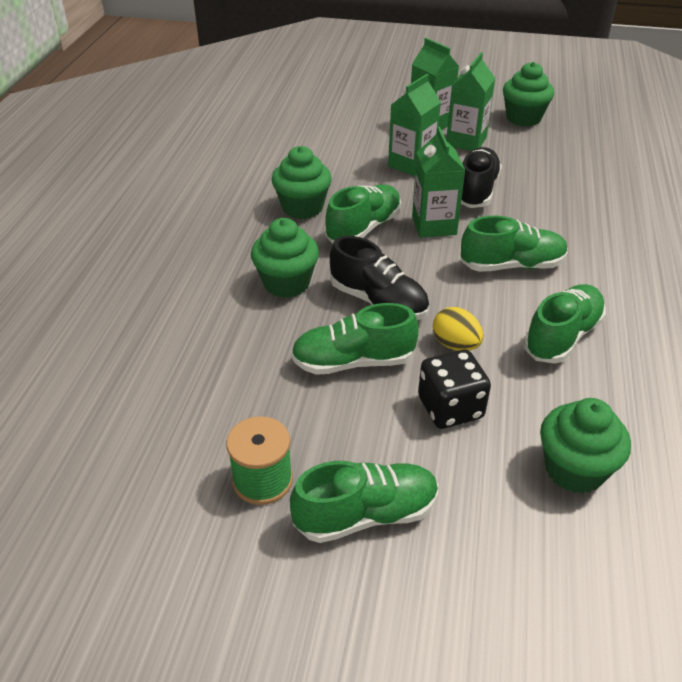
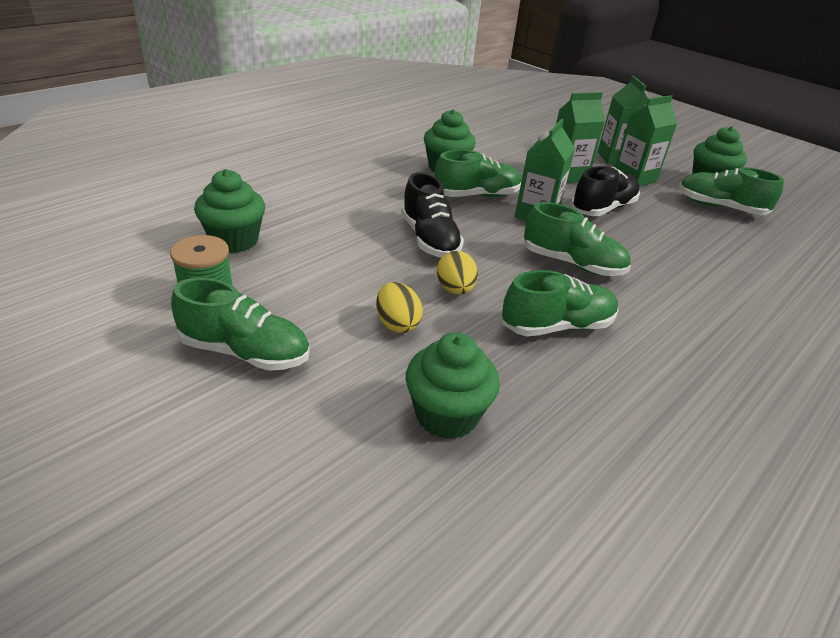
camera: 30 degrees right, 5 degrees down
(286, 283) = (376, 202): green cupcake -> green cupcake (234, 241)
(353, 362) = (362, 263): green shoe -> green shoe (720, 207)
(450, 408) = (397, 324): black dice -> yellow egg

